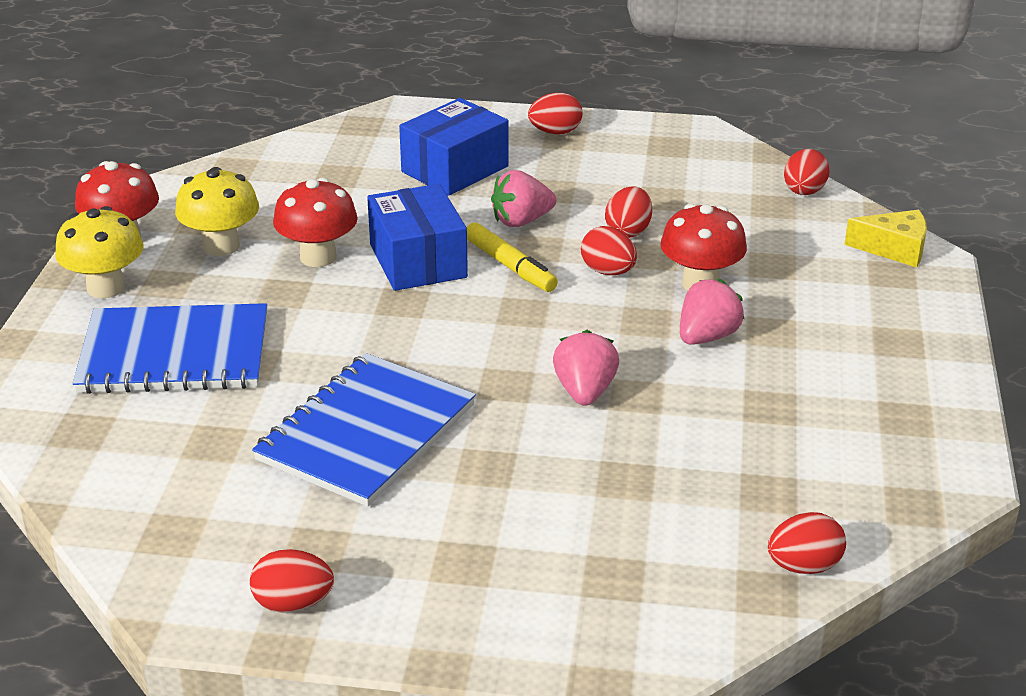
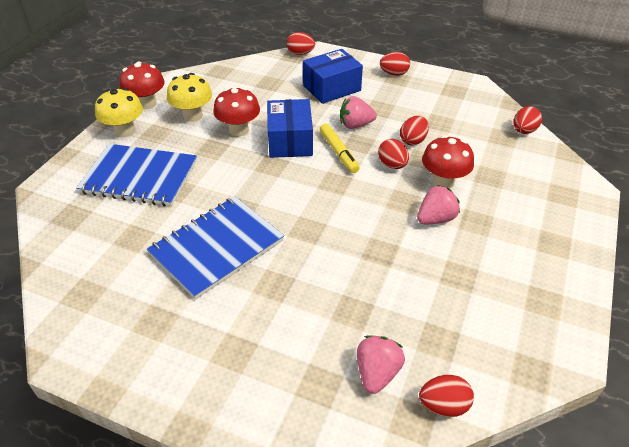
camera: 15 degrees right, 10 degrees up
(293, 603) = (125, 360): red egg -> red egg (300, 53)
(585, 392) = (350, 243): pink strawberry -> pink strawberry (377, 373)
(894, 249) = (569, 178): yellow cheese -> none

